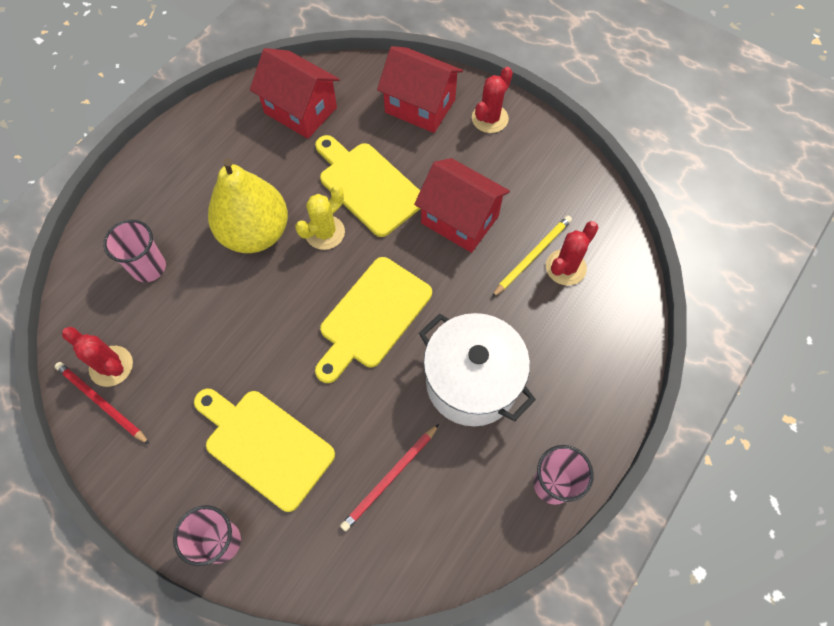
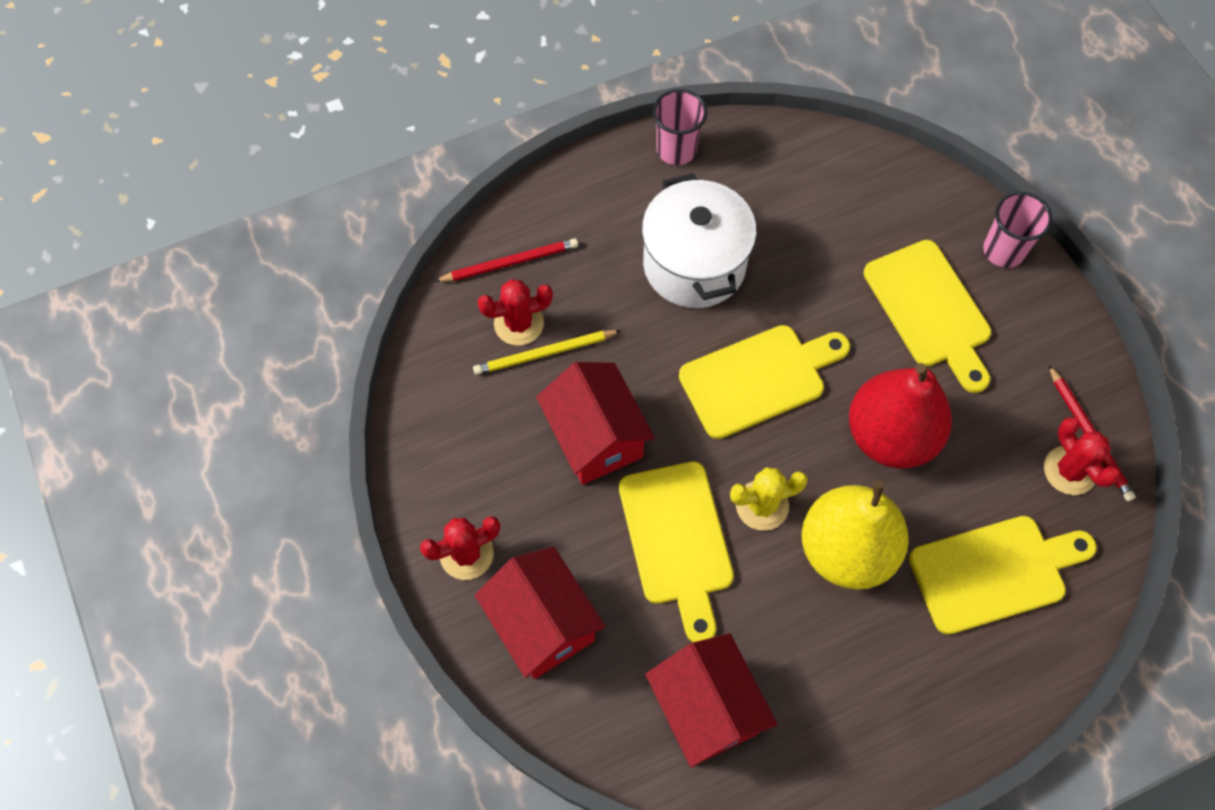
camera: 150 degrees left, 0 degrees up
(149, 267) = (994, 572): pink cup -> yellow cutting board
(256, 324) = (890, 435): none -> red pear
(390, 478) = (822, 224): red pencil -> red pencil (510, 262)

